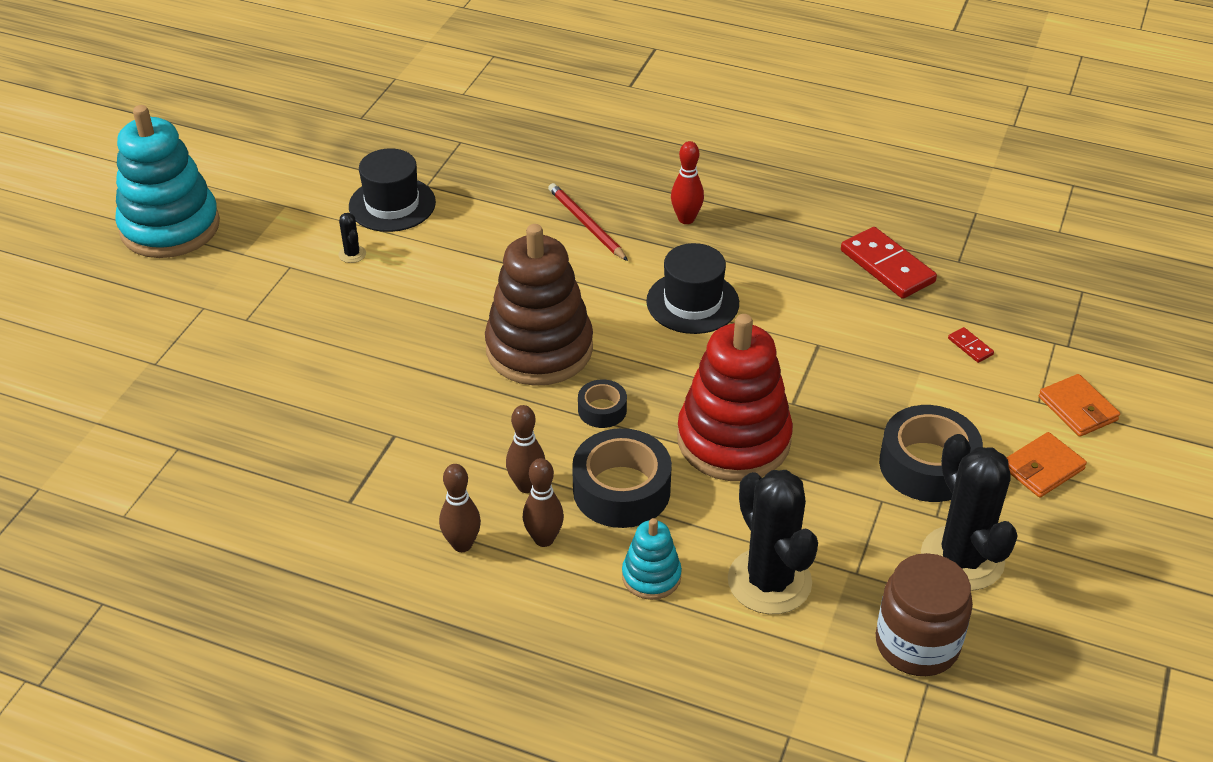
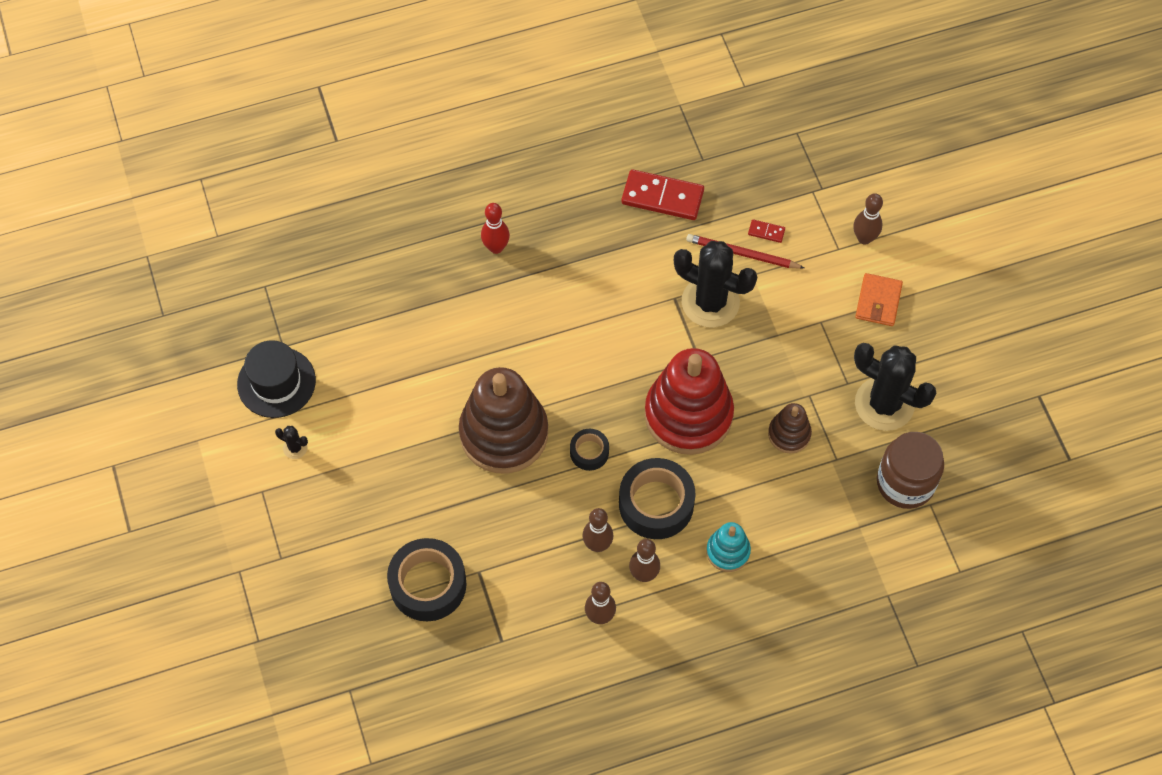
camera: 40 degrees left, 20 degrees up
(170, 227) = (133, 522): turquoise stacking toy -> none
(586, 224) = (433, 301): red pencil -> red pencil (742, 254)
(692, 302) = (566, 320): black hat -> none
(769, 581) = (795, 503): black cactus -> black cactus (710, 302)
(825, 519) = (789, 434): none -> brown stacking toy
(927, 465) = (814, 348): black tape -> black tape (428, 584)
(1078, 409) = (864, 238): orange wallet -> brown bowling pin

